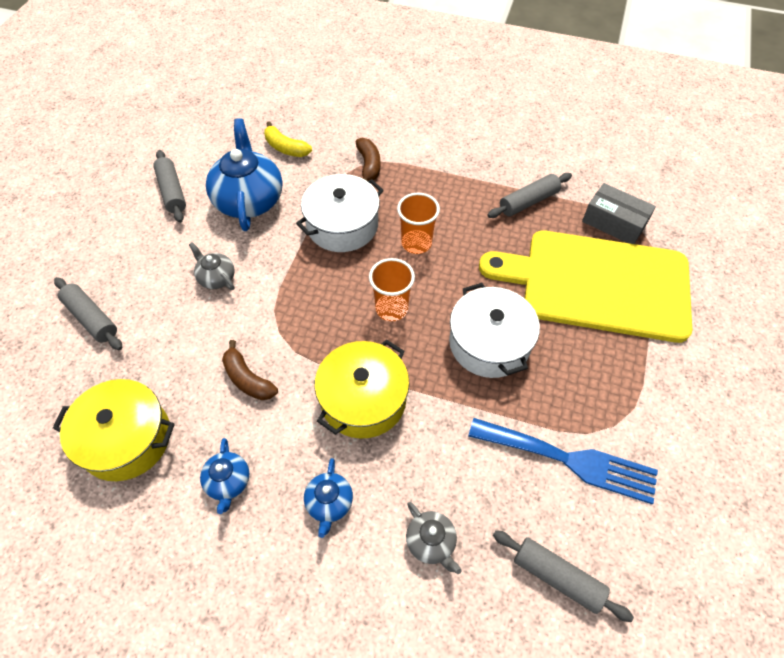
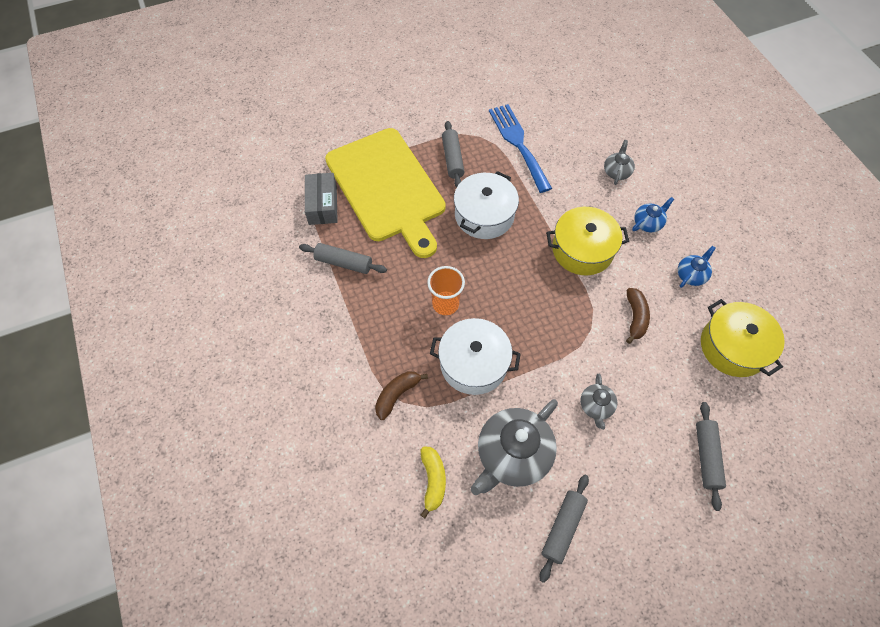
camera: 130 degrees left, 5 degrees up
(249, 199) = (512, 455): blue teapot -> grey teapot
(391, 309) = (511, 280): orange cup -> none
(557, 577) = (578, 121): grey rolling pin -> grey rolling pin (452, 159)

